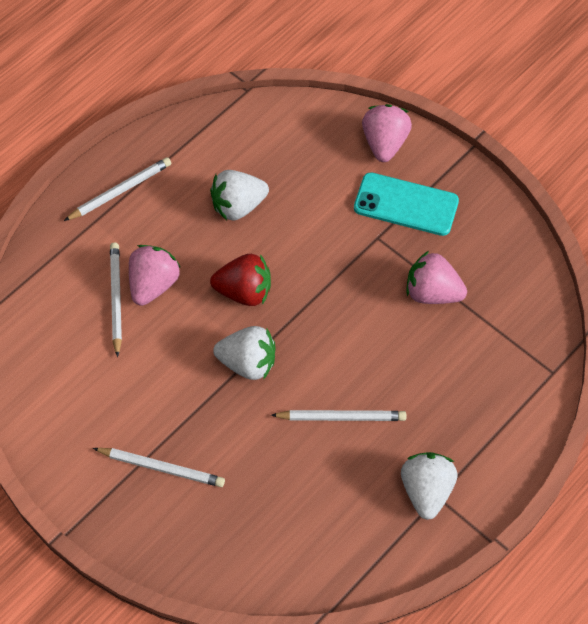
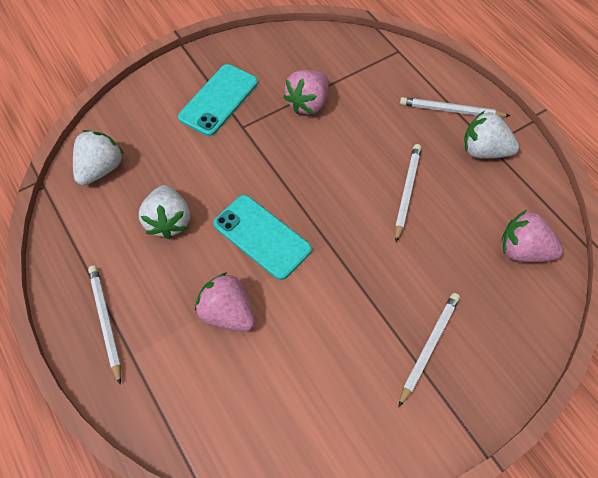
camera: 75 degrees left, 0 degrees up
(116, 299) = (232, 351): white pencil -> white pencil (451, 110)
(244, 292) = (262, 236): red strawberry -> turquoise phone
(248, 363) = (337, 250): white strawberry -> white strawberry (101, 169)
(384, 143) = (152, 99): pink strawberry -> pink strawberry (523, 250)

